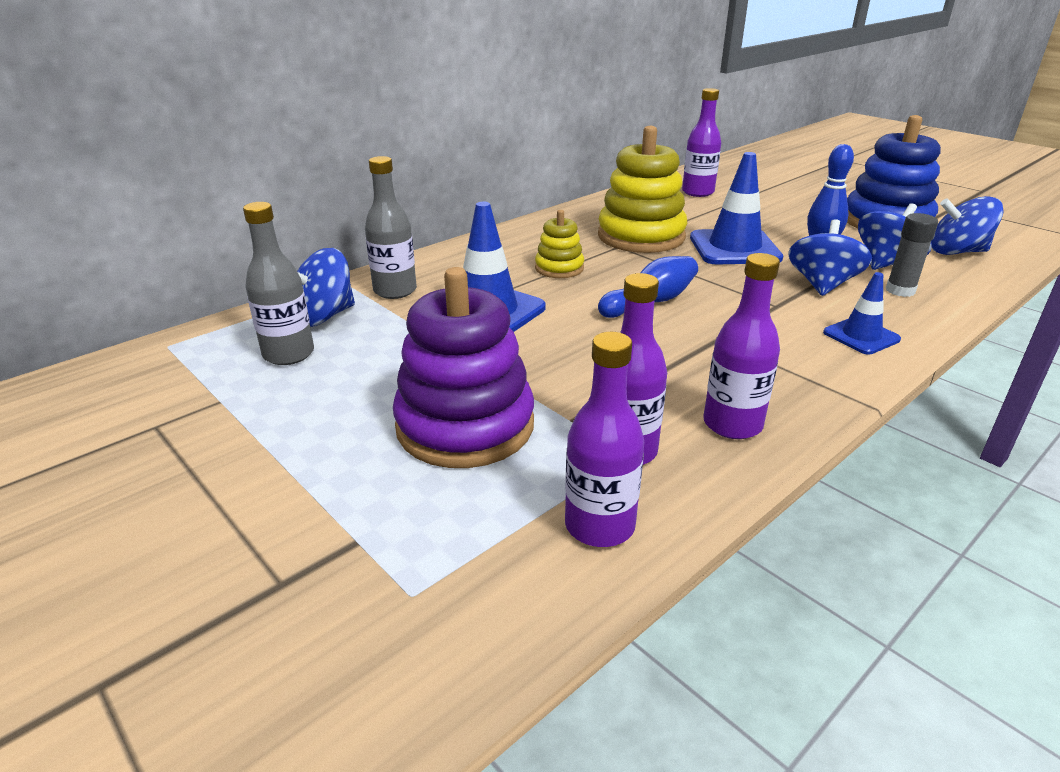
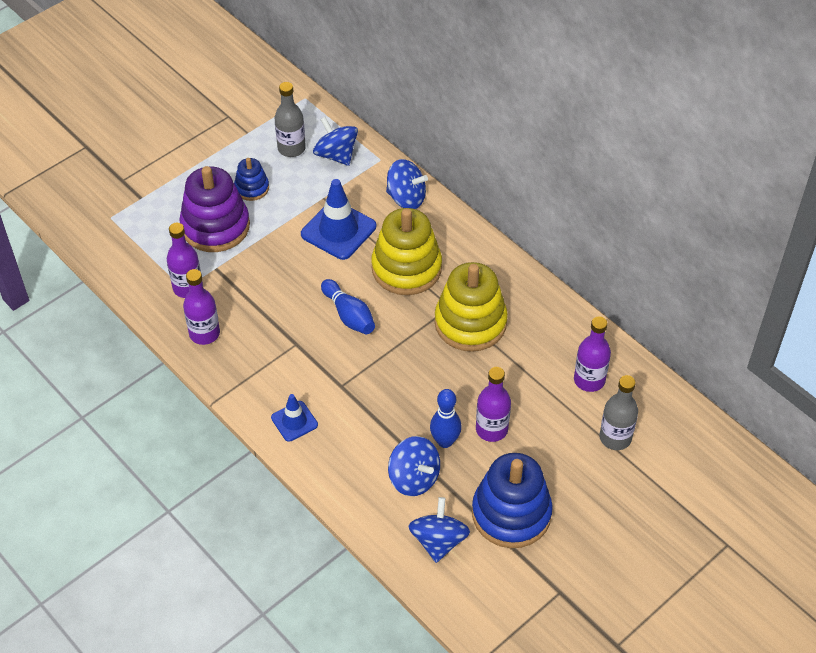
camera: 90 degrees right, 20 degrees up
(373, 390) = (252, 188): none -> blue stacking toy
(395, 291) = (371, 183): grey bottle -> grey bottle (615, 438)
(559, 268) = (406, 268): yellow stacking toy -> yellow stacking toy, size x1.95
(599, 526) = (138, 274): purple bottle -> purple bottle (491, 429)
(734, 248) = (446, 382): blue traffic cone -> none
(822, 285) = (373, 422): blue spinning top -> blue spinning top (406, 198)
(900, 290) = (362, 469): grey glue stick -> none

